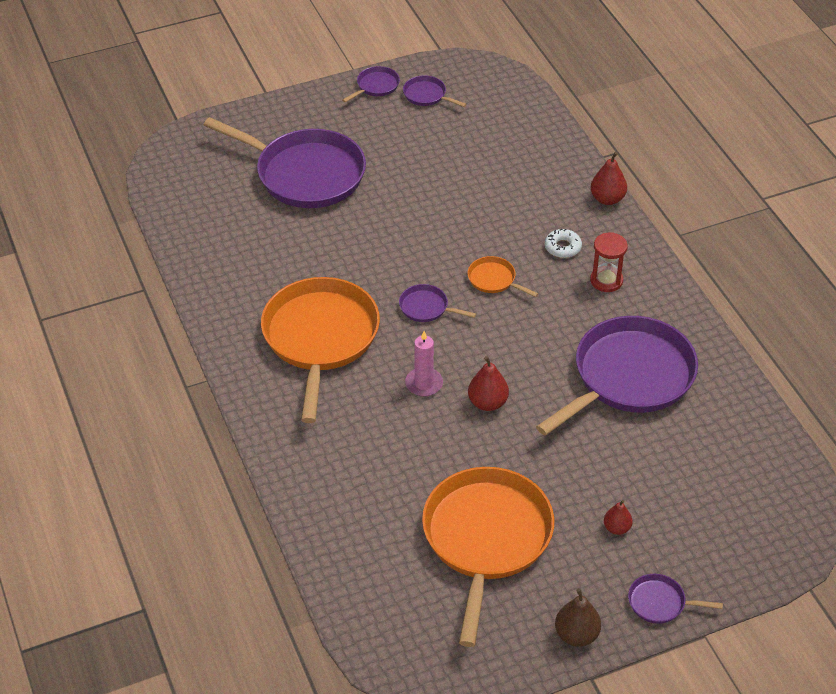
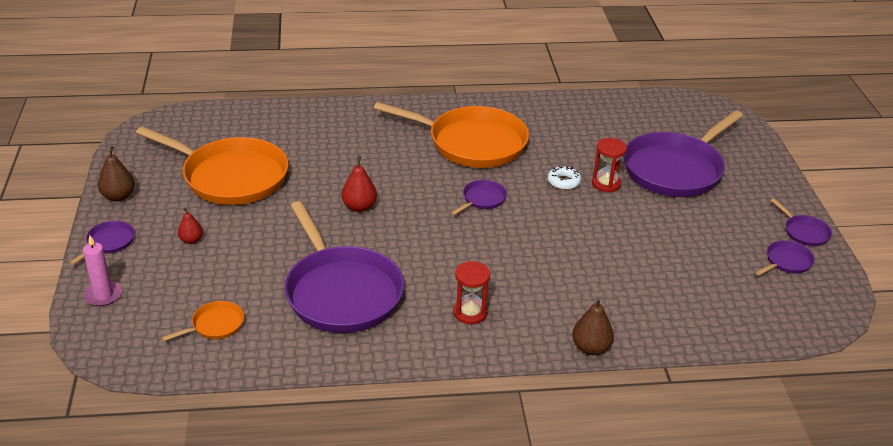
camera: 105 degrees right, 10 degrees down
(355, 220) = (606, 184): none -> red hourglass
(424, 384) = (398, 180): pink candle -> pink candle (103, 295)
(494, 279) = (501, 243): orange pan -> orange pan (215, 325)
(562, 247) = (528, 296): white donut -> white donut (563, 182)
(607, 199) = (590, 348): red pear -> brown pear

